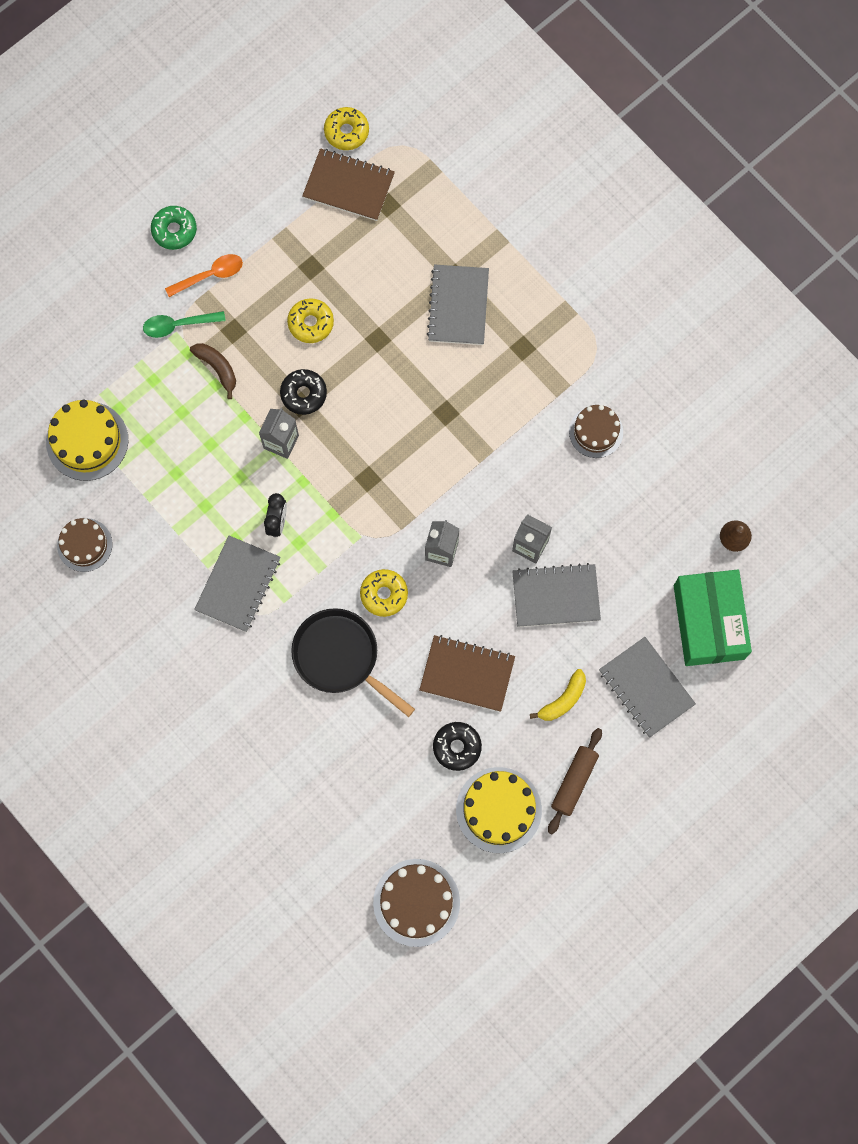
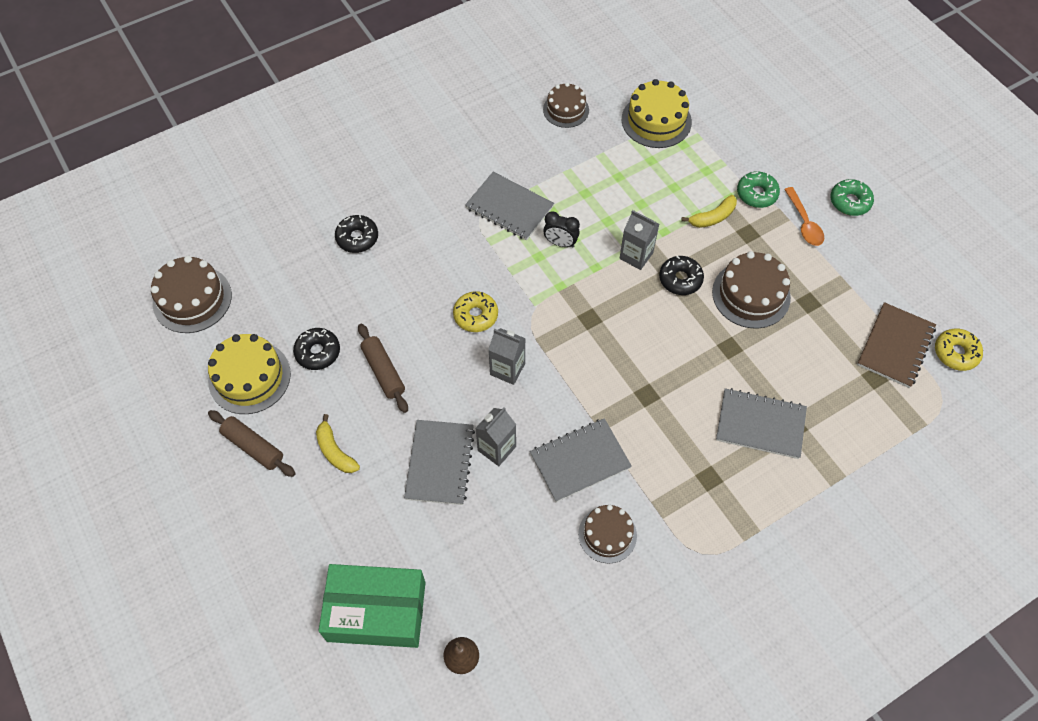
camera: 100 degrees right, 15 degrees down
(178, 325) = (756, 194): green spoon -> green donut
(217, 368) = (712, 217): brown banana -> yellow banana
(306, 743) = (357, 238): none -> black donut
(311, 323) = (751, 294): yellow donut -> brown cake
(340, 657) = (425, 273): black pan -> none
(467, 674) = (383, 372): brown notebook -> brown rolling pin
(646, 688) = (325, 532): grey notebook -> grey notebook (580, 461)

